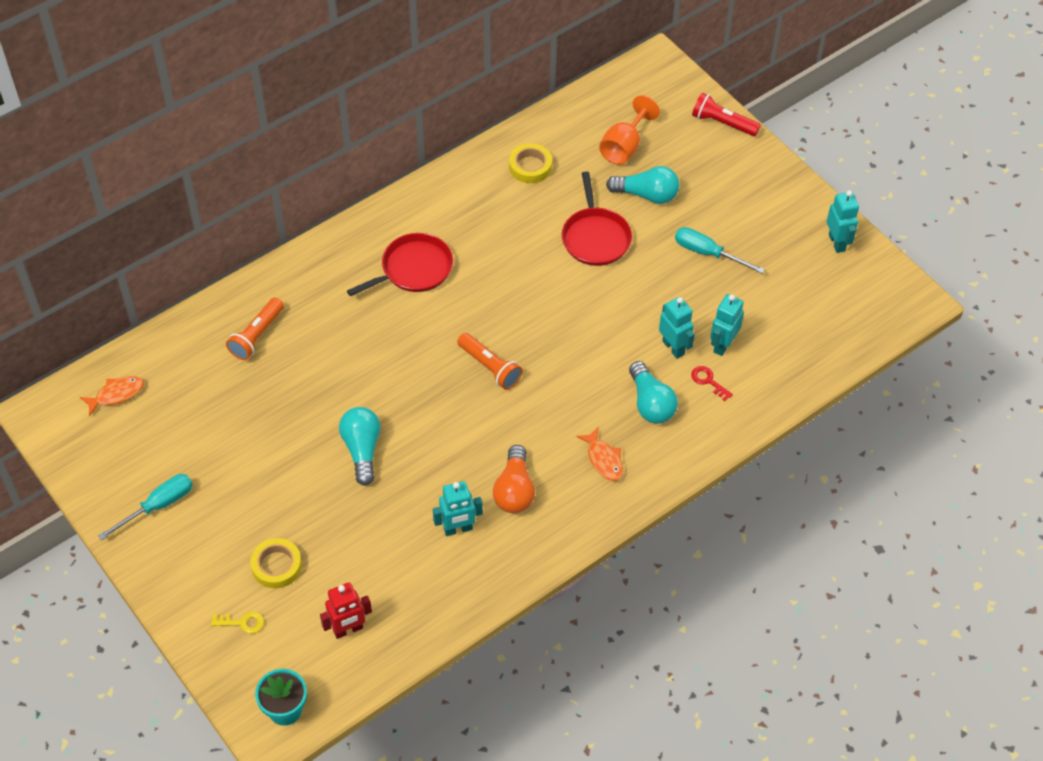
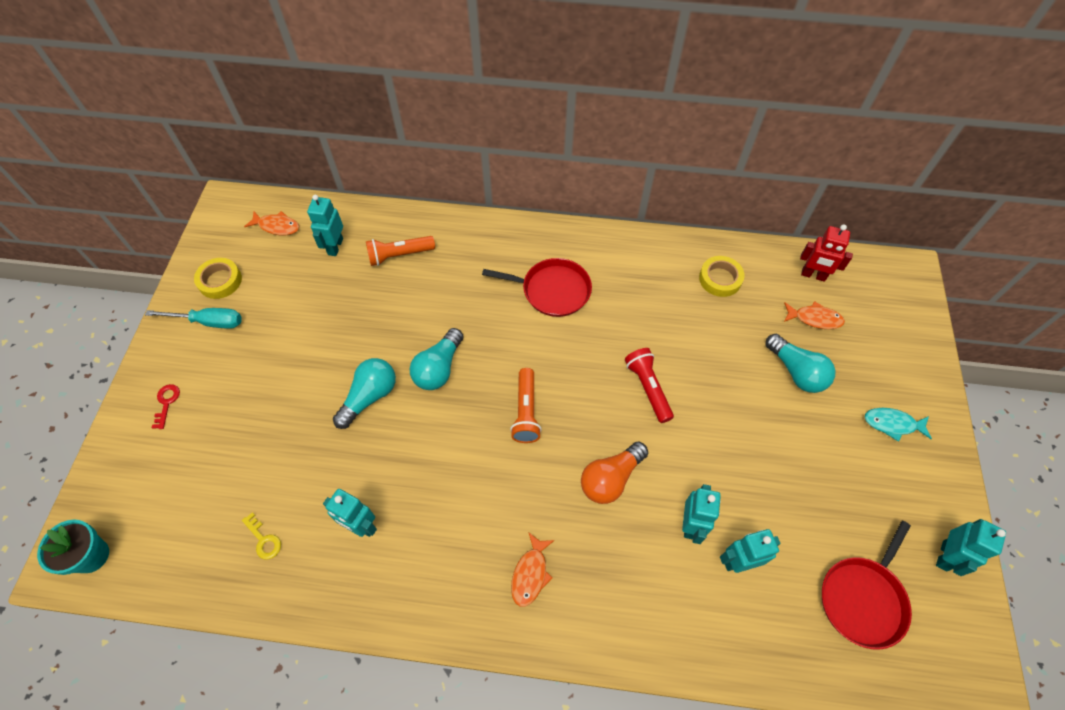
camera: 45 degrees right, 5 degrees up
(191, 370) = (335, 246): none -> turquoise robot
(242, 622) = (150, 457): yellow key -> yellow key (263, 540)
(276, 566) = (219, 434): yellow tape -> yellow tape (220, 281)
(348, 630) = (200, 533): red robot -> red robot (813, 275)
(514, 490) = (435, 533): orange light bulb -> orange light bulb (610, 478)
(595, 237) = (717, 374): red pan -> red pan (863, 598)
(624, 147) = (814, 318): orange goblet -> orange fish
(650, 403) = (621, 558): turquoise light bulb -> turquoise light bulb (439, 368)
(707, 253) = (804, 464): turquoise screwdriver -> none
(708, 381) = (692, 584): red key -> red key (166, 403)
(722, 123) = (925, 361): red flashlight -> red flashlight (648, 388)
(738, 183) = (892, 424): none -> turquoise fish

